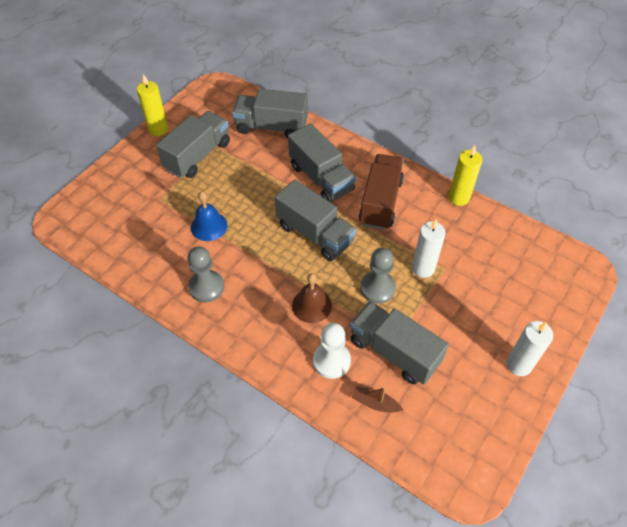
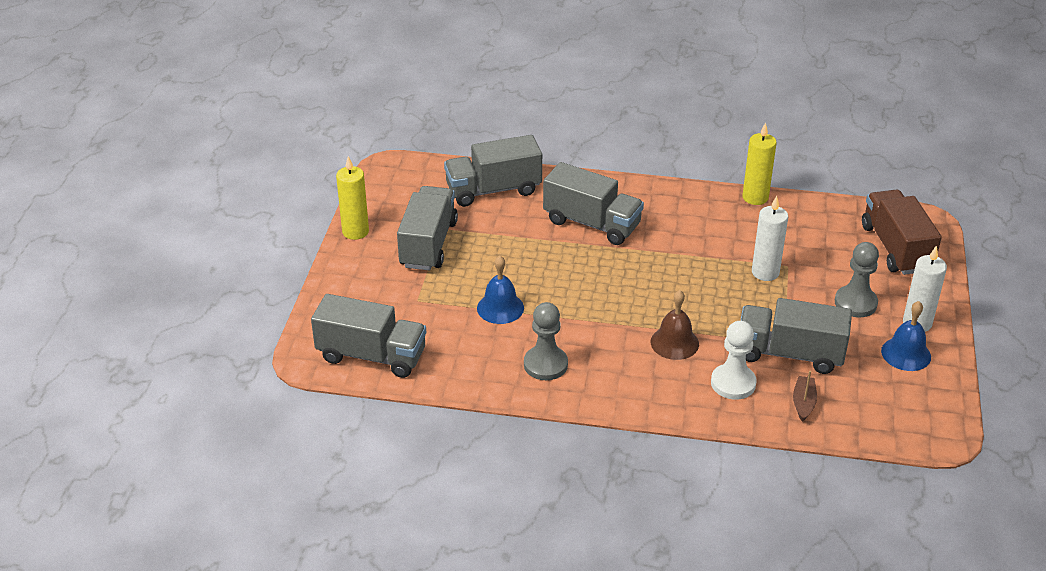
camera: 25 degrees left, 15 degrees down
(315, 234) = (627, 278): grey truck -> grey truck (371, 355)
(375, 403) = (803, 403): brown boat -> brown boat turned 105 degrees clockwise
(377, 288) = (731, 305): grey pawn -> grey pawn (855, 303)
(380, 202) = (675, 227): brown truck -> brown truck (895, 248)
(490, 391) = (906, 354): none -> blue bell

